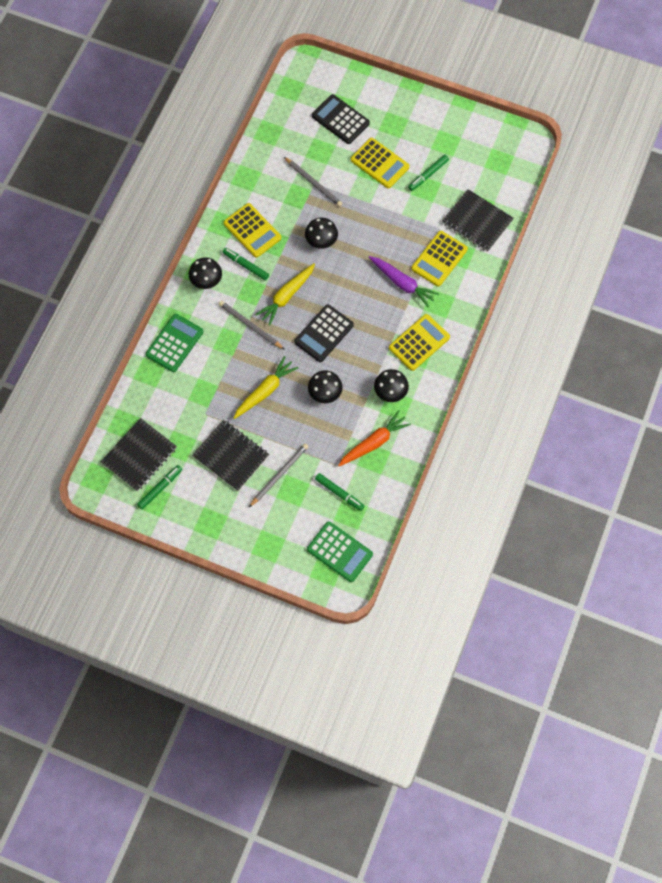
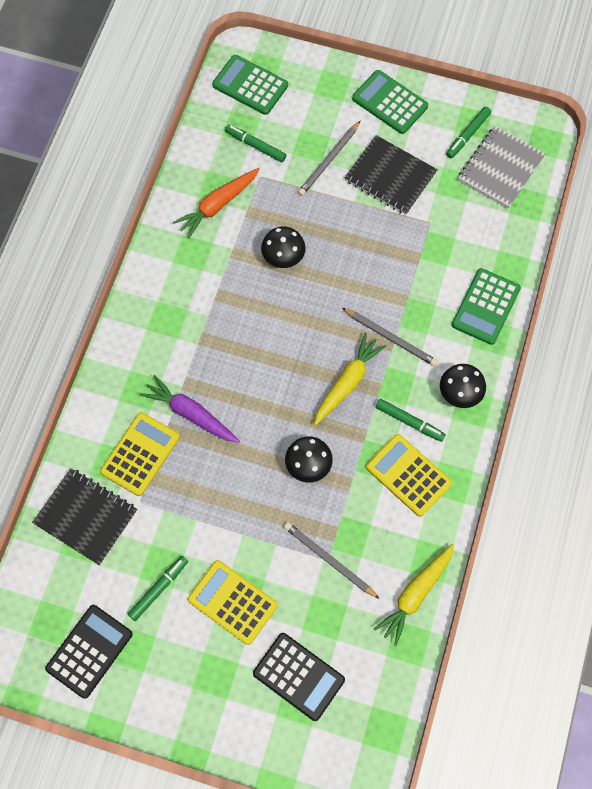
camera: 175 degrees right, 0 degrees up
(139, 455) = (500, 169): black notebook -> grey notebook
(221, 524) = (389, 103): none -> green calculator
(265, 391) = (359, 256): yellow carrot -> yellow carrot (415, 594)
(324, 333) = (292, 335): black calculator -> black calculator (89, 651)
(390, 392) = (200, 266): black mushroom -> none
(419, 342) = (165, 333): yellow calculator -> none

